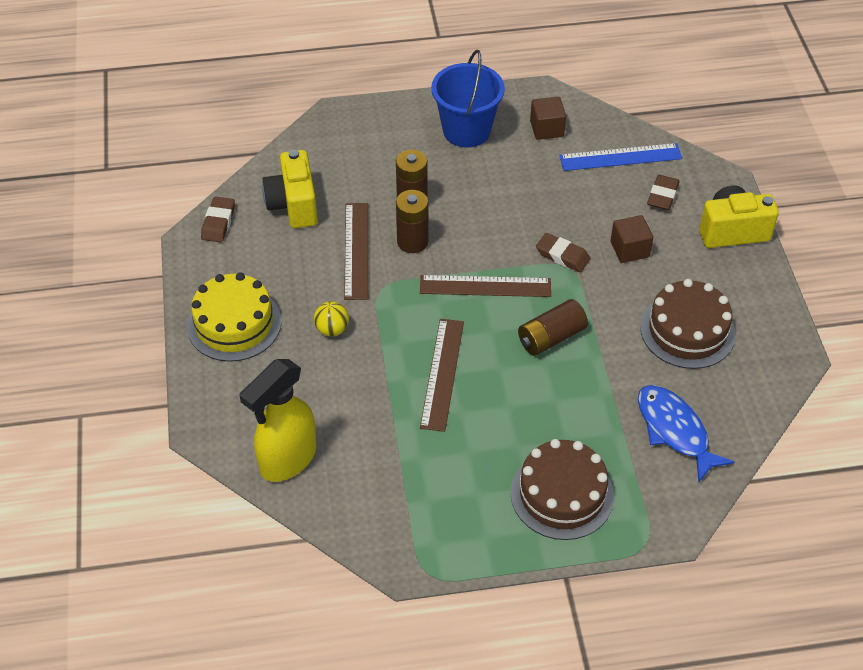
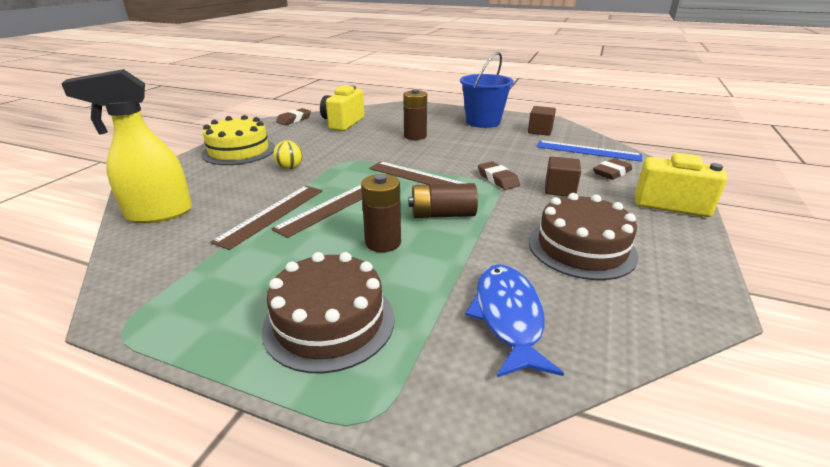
camera: 30 degrees right, 20 degrees down
(356, 250) = (354, 144): brown ruler -> brown ruler (272, 214)
(412, 241) = (394, 149): brown battery -> brown battery (383, 242)

